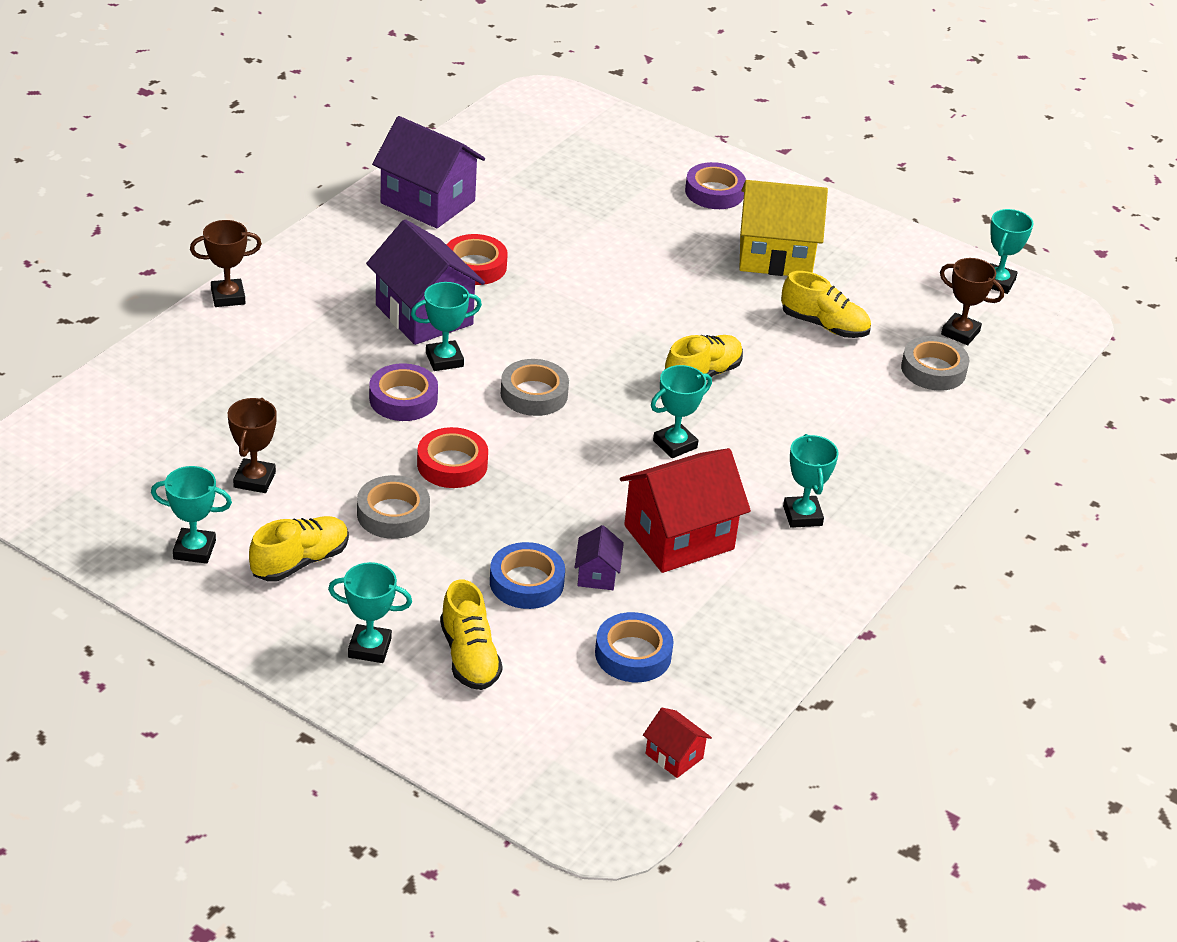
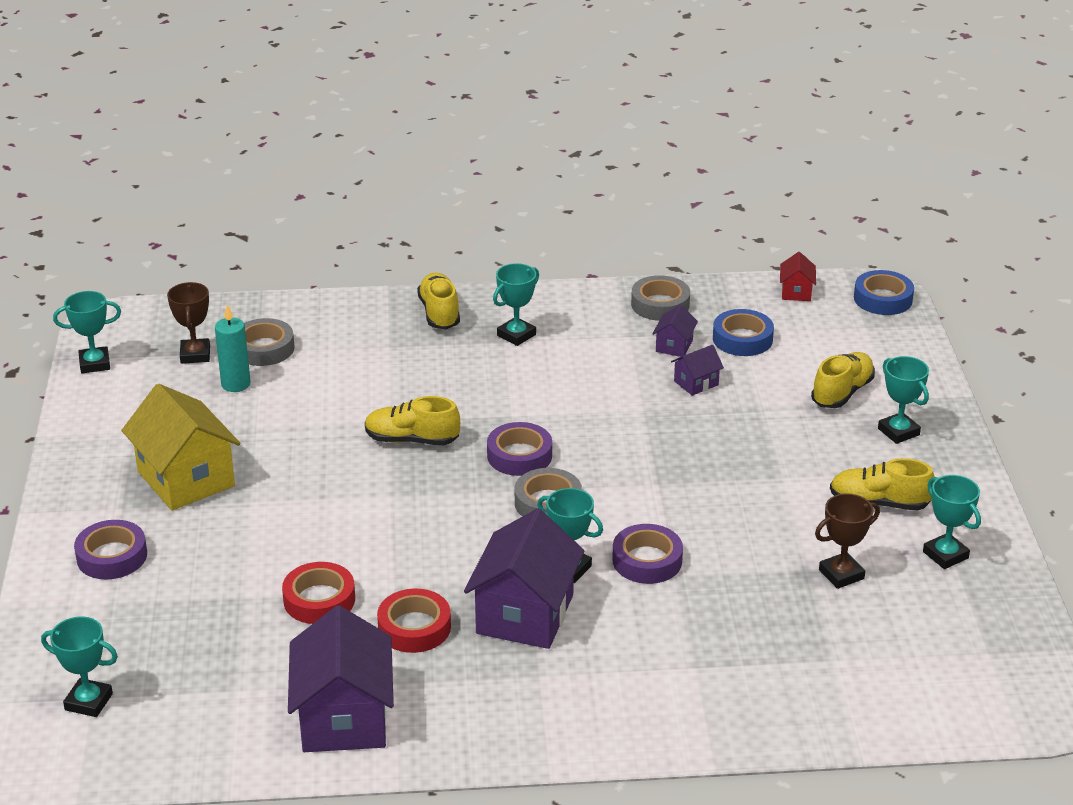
camera: 125 degrees left, 5 degrees down
(228, 297) = (660, 744): brown trophy -> none
(393, 514) = (773, 492): grey tape -> grey tape (660, 304)
(452, 464) = (683, 496): red tape -> red tape (319, 600)
(526, 582) = (746, 405): blue tape -> blue tape (883, 299)
(613, 415) = (519, 455): none -> purple tape
(673, 601) = (674, 346): none -> purple house
(675, 444) = (514, 414): turquoise trophy -> turquoise trophy (88, 702)
(678, 537) = (611, 370): red house -> none
(824, 325) = (265, 415): yellow shoe -> yellow shoe (439, 313)
(889, 332) = (236, 384): none -> turquoise candle

